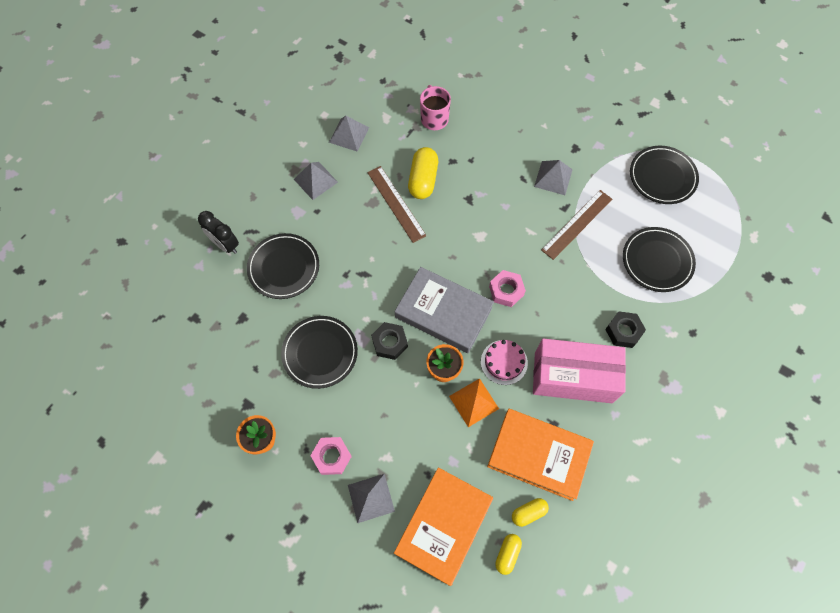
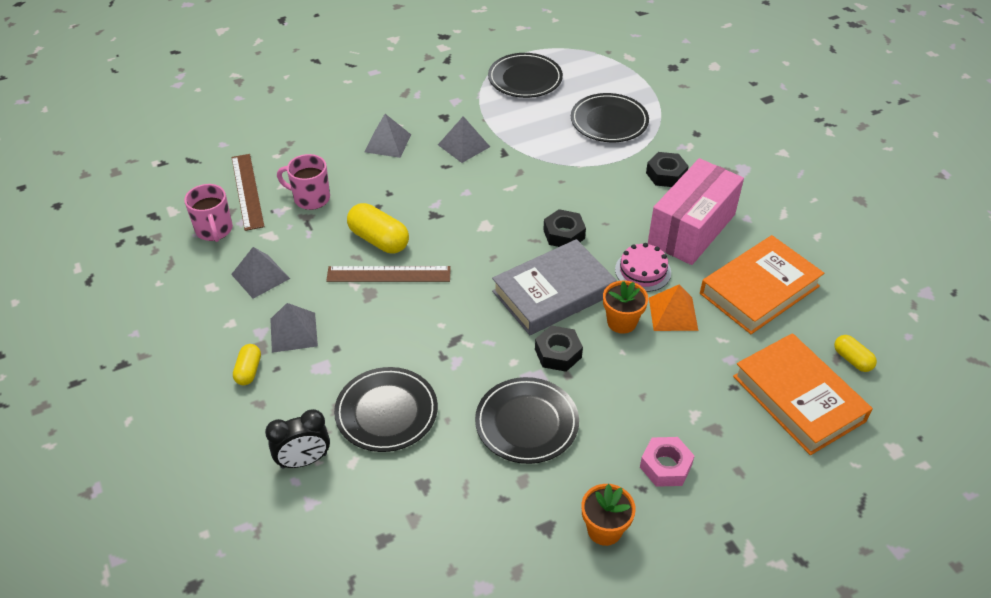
camera: 60 degrees left, 20 degrees down
(370, 86) = (214, 230): none -> pink mug
(371, 498) = (735, 449): grey pyramid -> grey pyramid (387, 143)
(506, 291) = (564, 234): pink nut -> black nut
(528, 513) = (816, 324): yellow capsule -> yellow capsule (248, 371)
(577, 224) = (529, 153): brown ruler -> brown ruler (247, 191)

